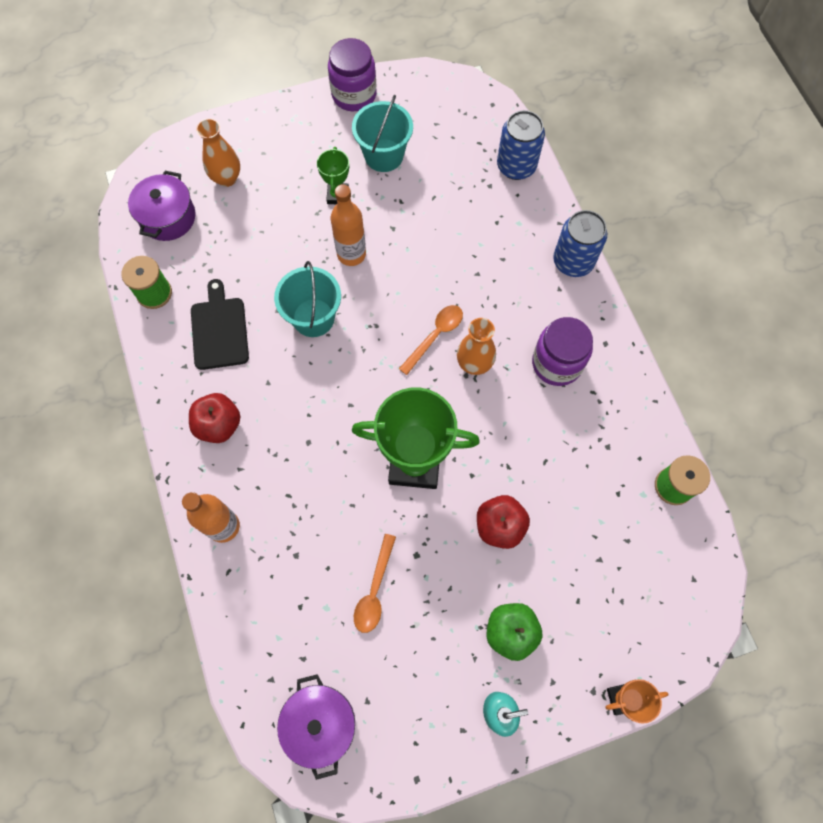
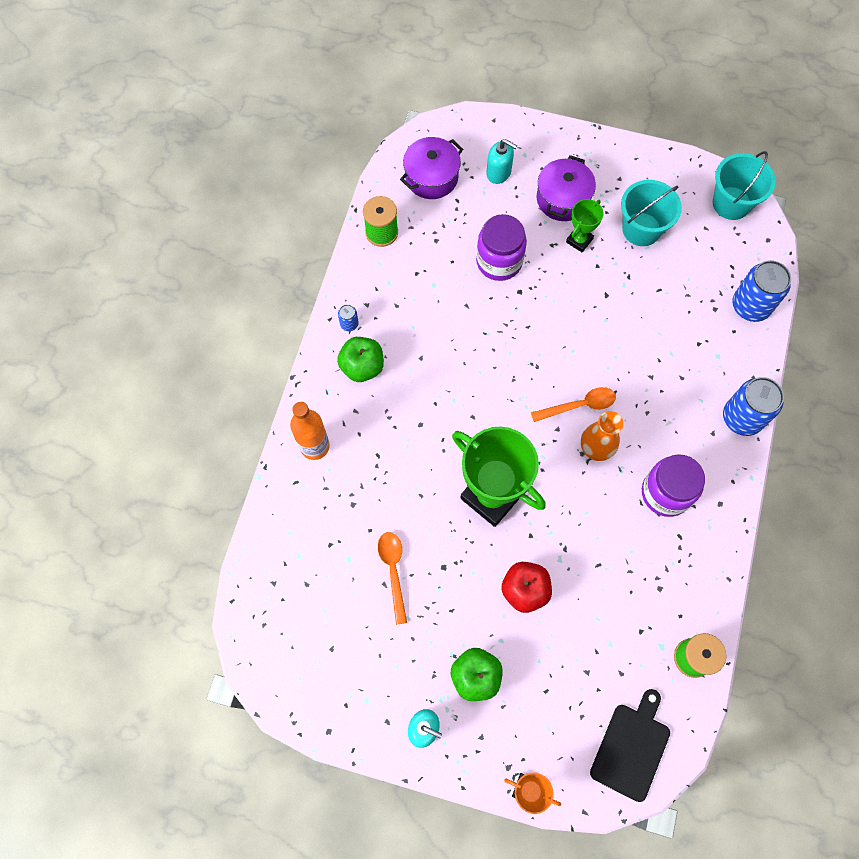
camera: 35 degrees right, 0 degrees up
(180, 394) = (349, 324): none -> blue can
(219, 330) = (411, 292): black cutting board -> black cutting board (631, 748)
(219, 425) = (362, 367): red apple -> green apple
(227, 178) = (499, 172): orange vase -> turquoise soap dispenser
(313, 318) = (491, 329): turquoise bucket -> turquoise bucket (731, 203)
(320, 723) = (287, 640): purple pot -> purple pot (562, 199)
(351, 254) = (557, 296): orange bottle -> none
(354, 95) = (652, 162): purple jar -> purple jar (499, 261)
(374, 590) = (393, 571): orange spoon -> orange spoon turned 120 degrees clockwise

